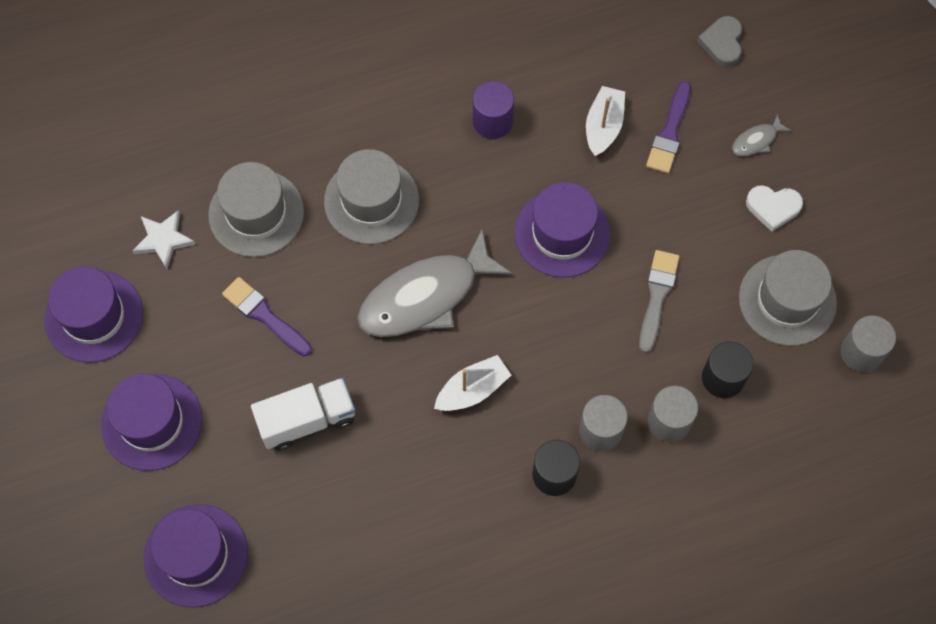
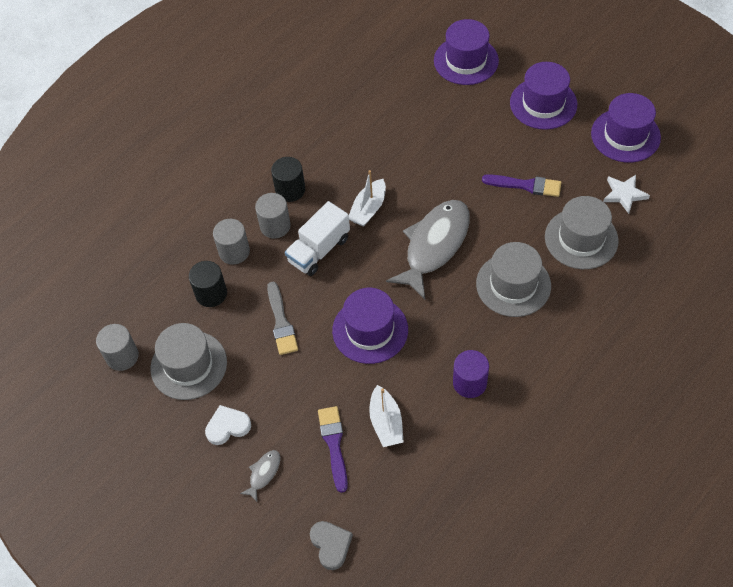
camera: 155 degrees right, 10 degrees down
(307, 420) = (456, 146): white truck -> white truck (319, 250)

